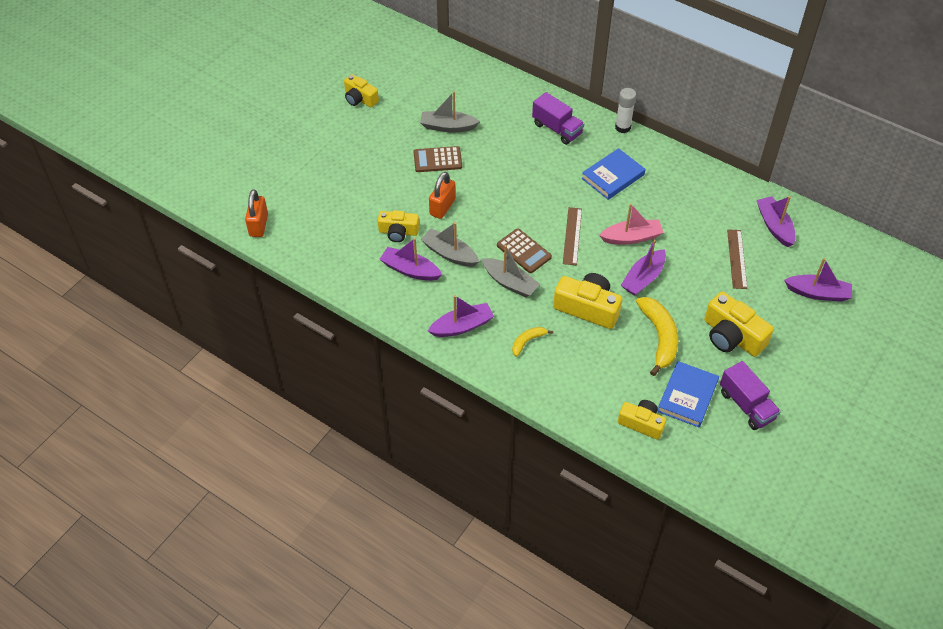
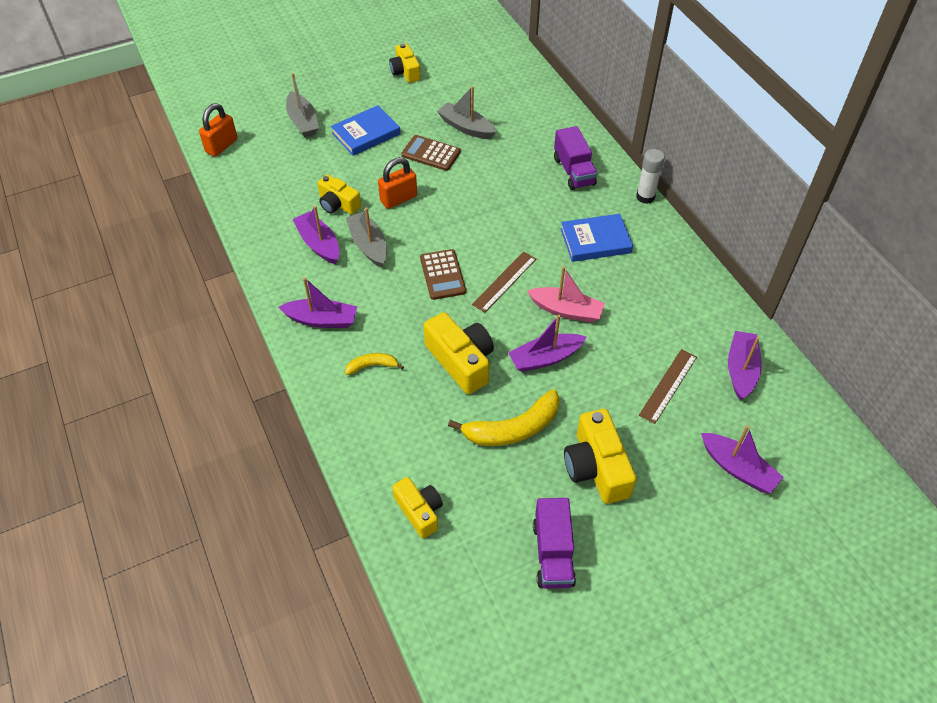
camera: 30 degrees right, 0 degrees up
(510, 282) = (403, 299): grey boat -> grey boat (303, 121)
(659, 337) = (513, 428): yellow banana -> yellow banana turned 45 degrees clockwise
(687, 396) = (493, 508): blue book -> blue book (366, 133)

